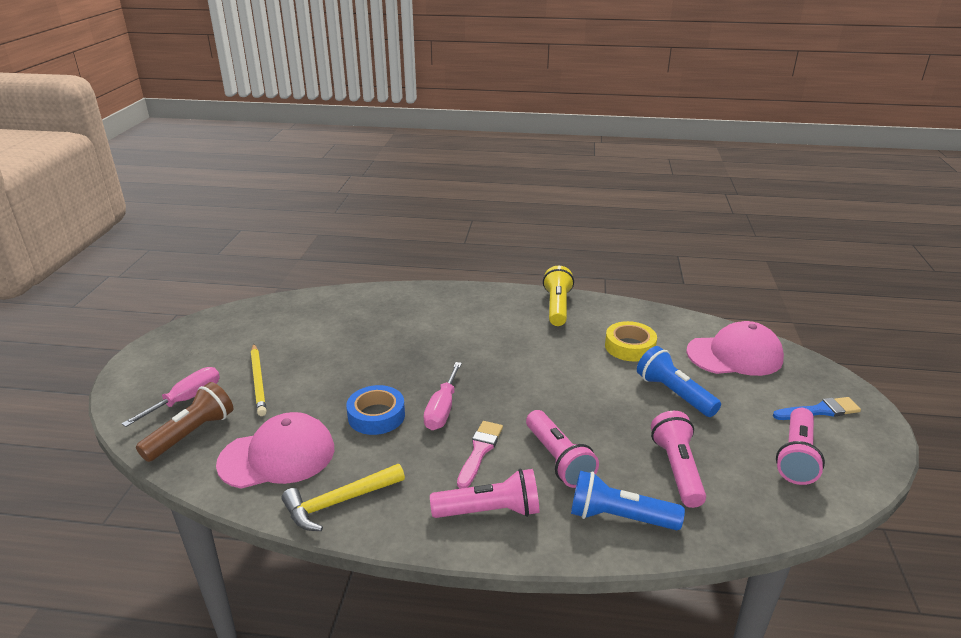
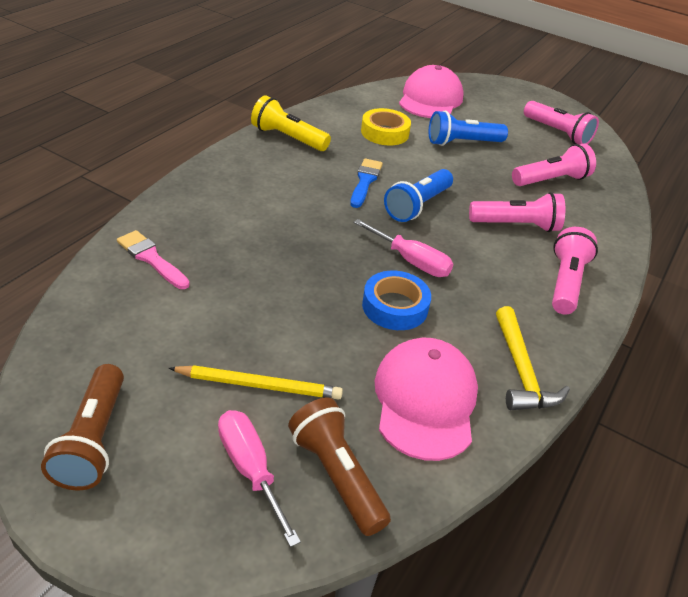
camera: 70 degrees left, 10 degrees up
(191, 343) = (93, 440): none -> brown flashlight
(480, 451) = (486, 261): pink brush -> pink brush (151, 259)
(619, 517) = (593, 225): blue flashlight -> blue flashlight (418, 206)
(677, 469) = (551, 180): pink flashlight -> pink flashlight turned 135 degrees clockwise
(819, 411) = (514, 103): blue brush -> blue brush (365, 181)

